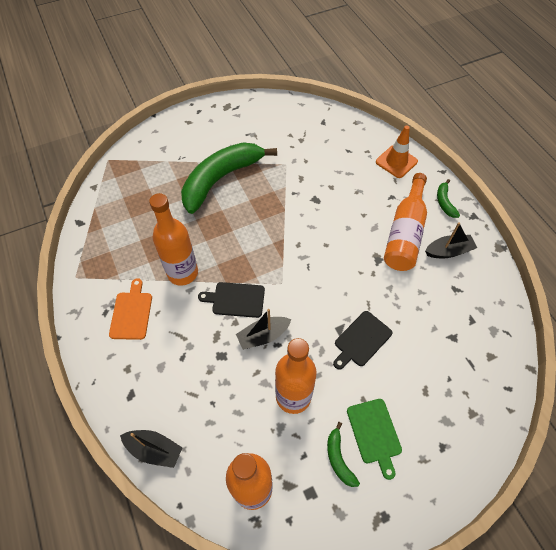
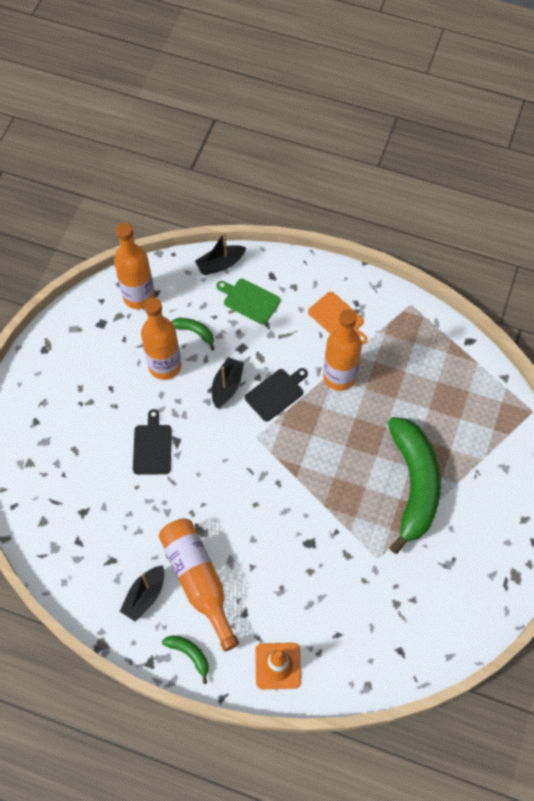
camera: 135 degrees right, 5 degrees up
(339, 458) = (100, 356): green banana -> green banana (194, 332)
(374, 433) = (89, 391): green cutting board -> green cutting board (249, 300)

